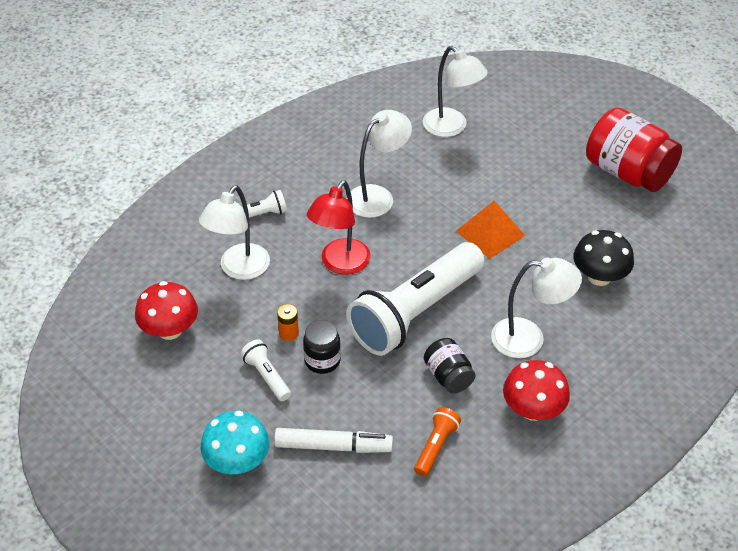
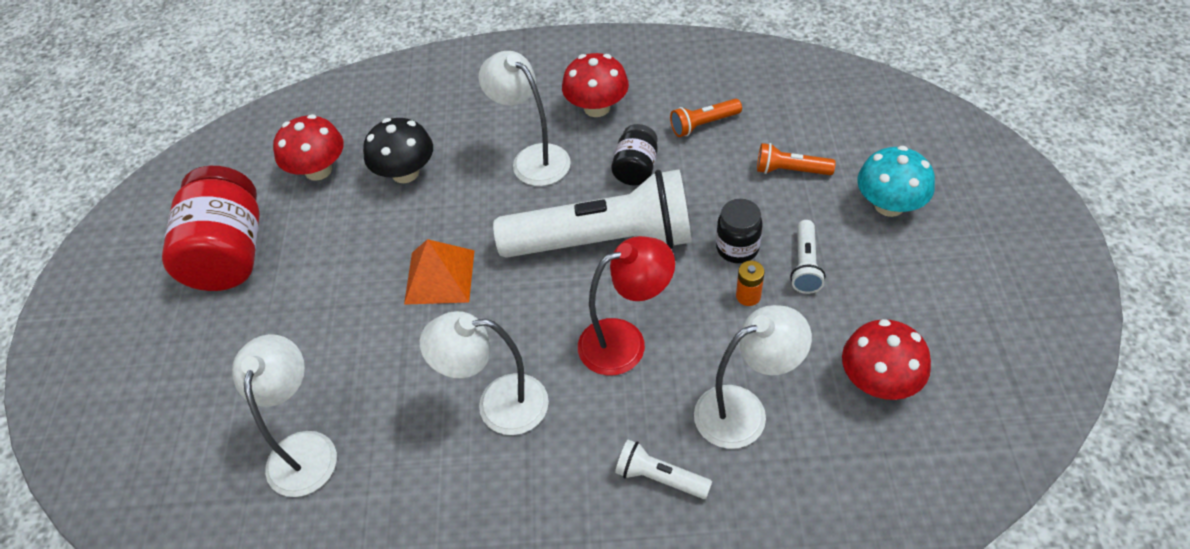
camera: 135 degrees left, 5 degrees up
(333, 446) = (790, 170): white marker -> orange flashlight
(656, 244) = (318, 170): none -> red mushroom

